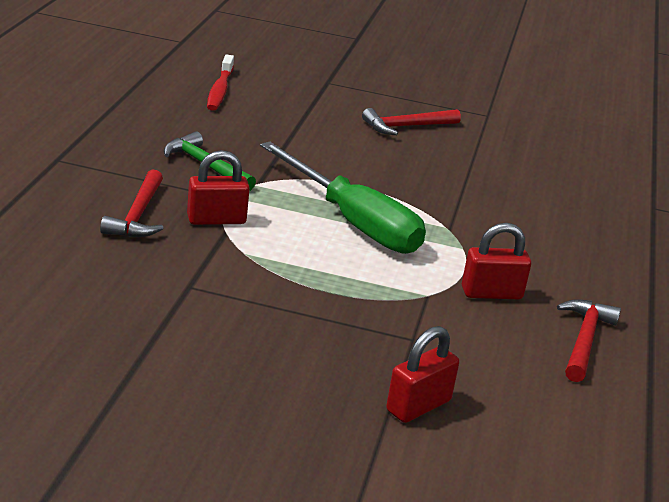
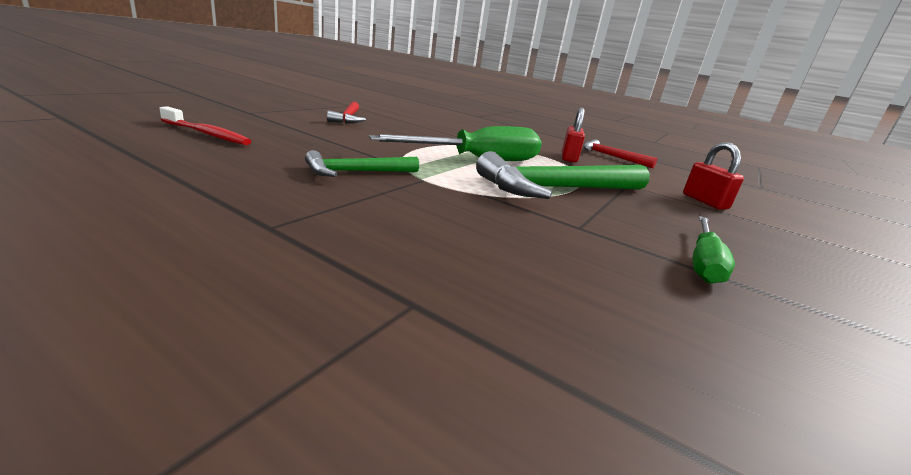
camera: 70 degrees left, 5 degrees down
(138, 215) = (442, 217): red hammer -> none
(164, 355) = (703, 262): none -> green screwdriver
(216, 220) = (462, 192): red padlock -> none
(305, 278) = (558, 189): none -> green hammer

